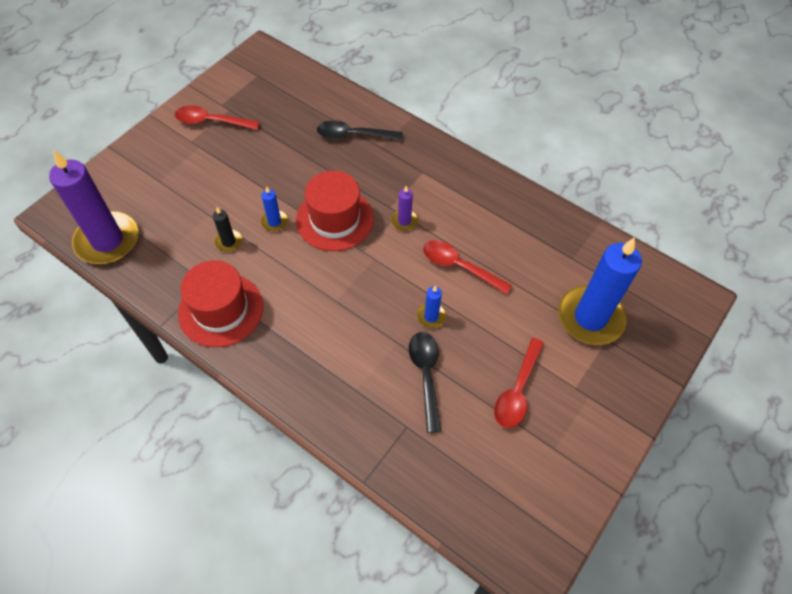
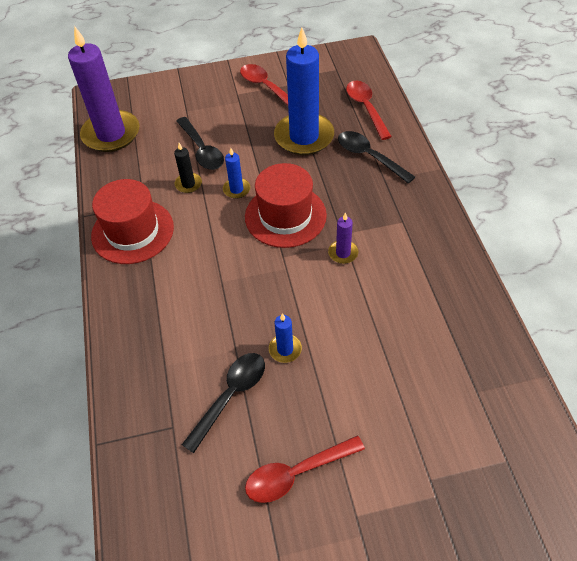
camera: 45 degrees right, 5 degrees down
(210, 206) = (202, 150): none -> black spoon
(459, 266) = (353, 323): red spoon -> red spoon (366, 108)
(590, 317) = (438, 461): blue candle -> blue candle (304, 137)

